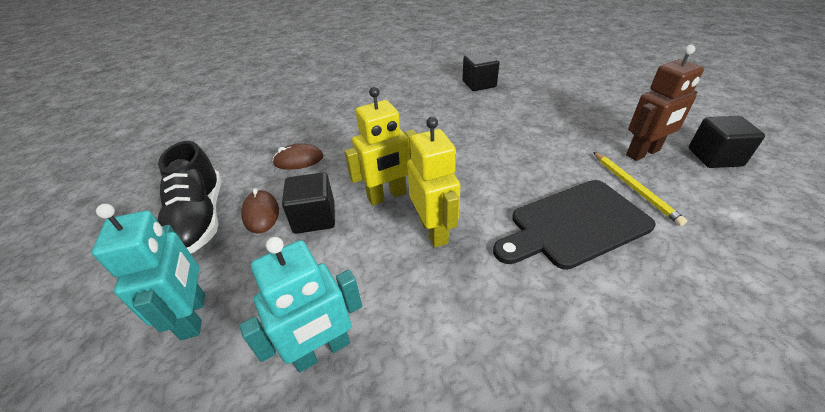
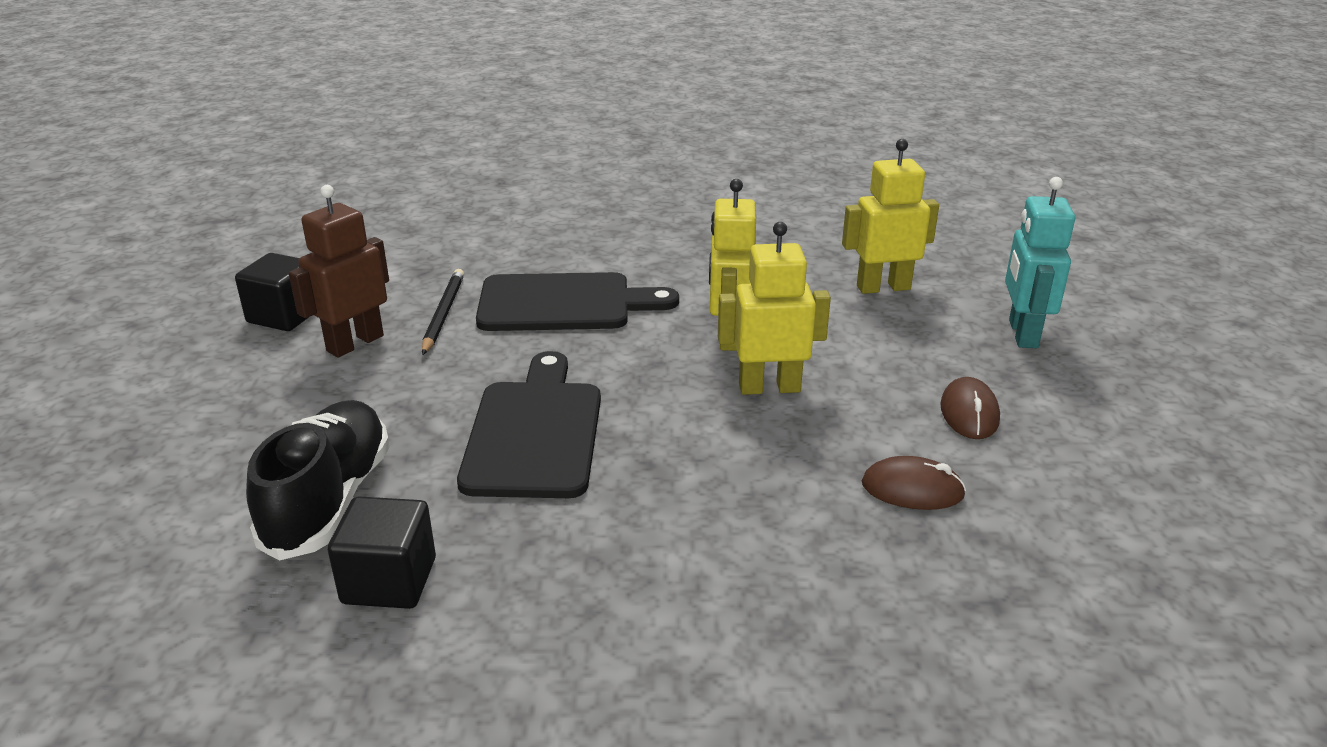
camera: 160 degrees left, 10 degrees down
(200, 219) = (1070, 431): black shoe -> black shoe (329, 501)
(314, 218) = (885, 388): black cube -> none
(322, 351) = (883, 287): turquoise robot -> yellow robot
(487, 137) = (535, 432): none -> black cutting board
(634, 188) = (443, 314): yellow pencil -> black pencil
(643, 153) = (355, 343): brown robot -> brown robot turned 45 degrees counterclockwise

